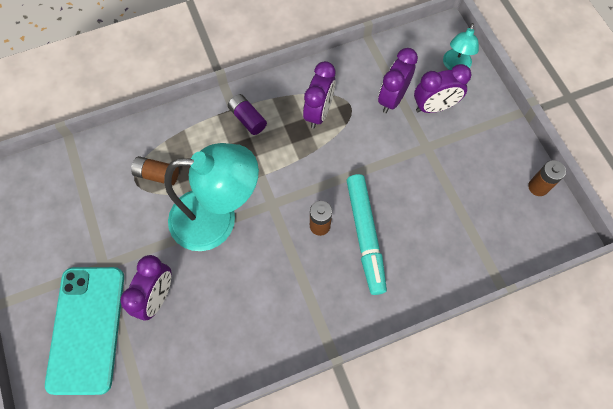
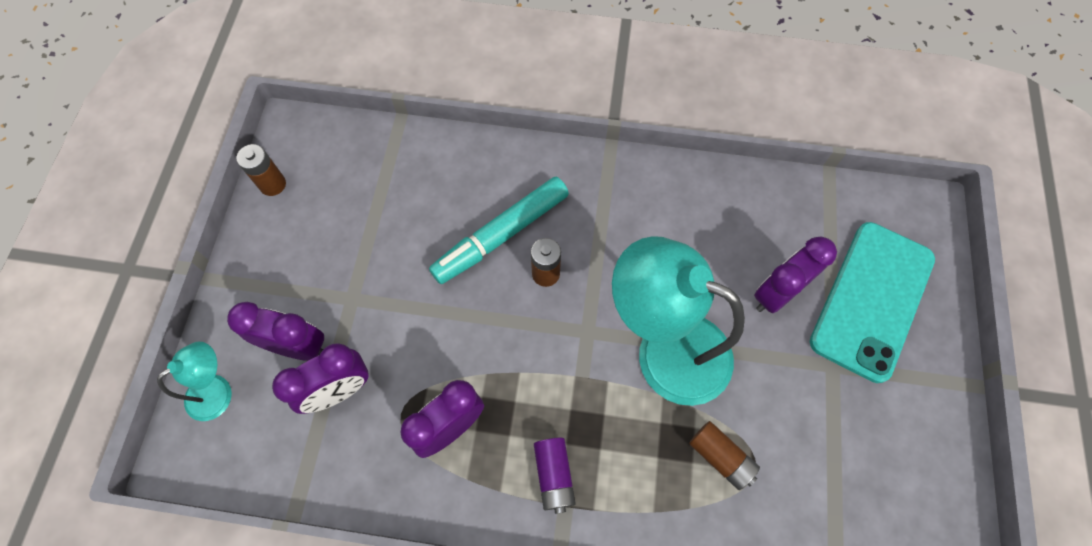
camera: 150 degrees left, 0 degrees up
(365, 235) = (501, 235): turquoise marker -> turquoise marker turned 150 degrees counterclockwise

